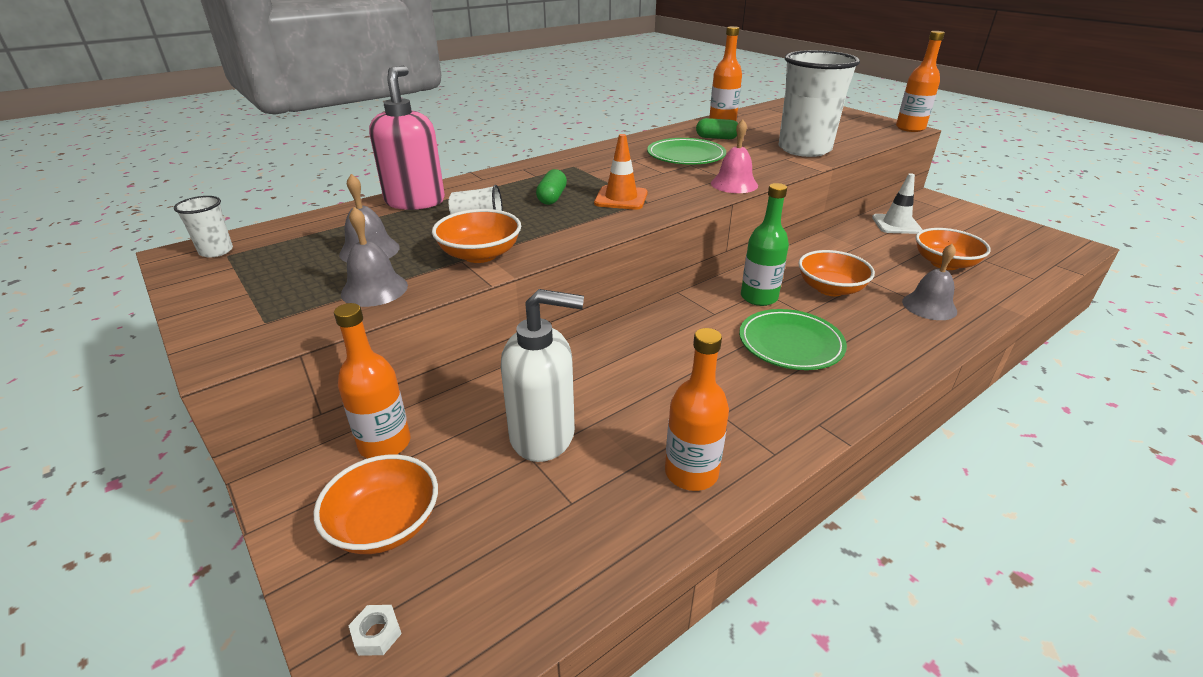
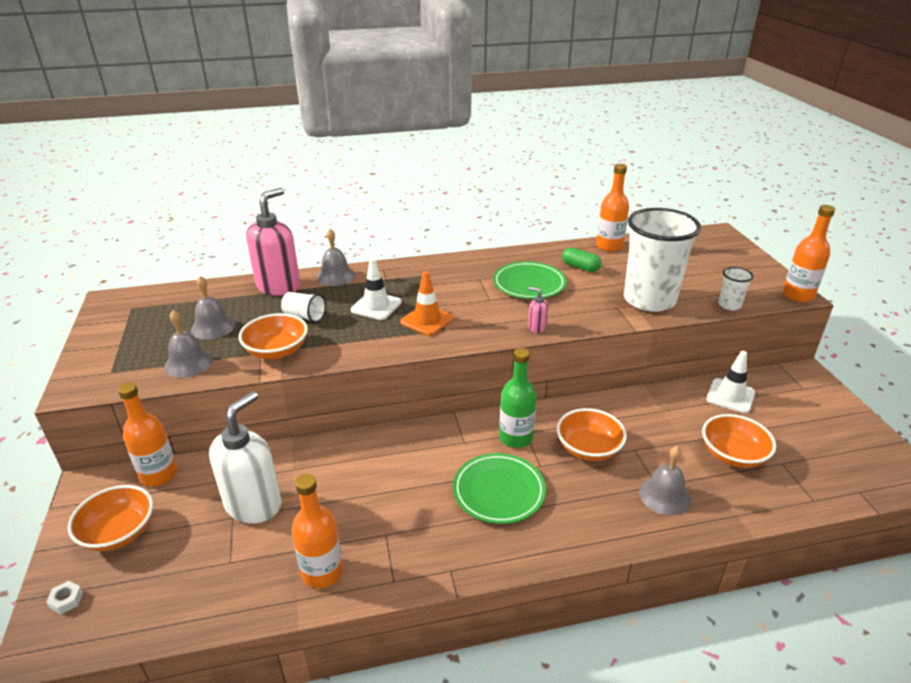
camera: 25 degrees right, 0 degrees up
(216, 251) = (128, 303): white cup -> white cup (729, 305)
(475, 182) = (335, 276): none -> grey bell
(543, 435) = (254, 504): white soap dispenser -> white soap dispenser turned 90 degrees counterclockwise
(552, 197) = (376, 306): green capsule -> white traffic cone
(734, 184) = (536, 327): pink bell -> pink soap dispenser

